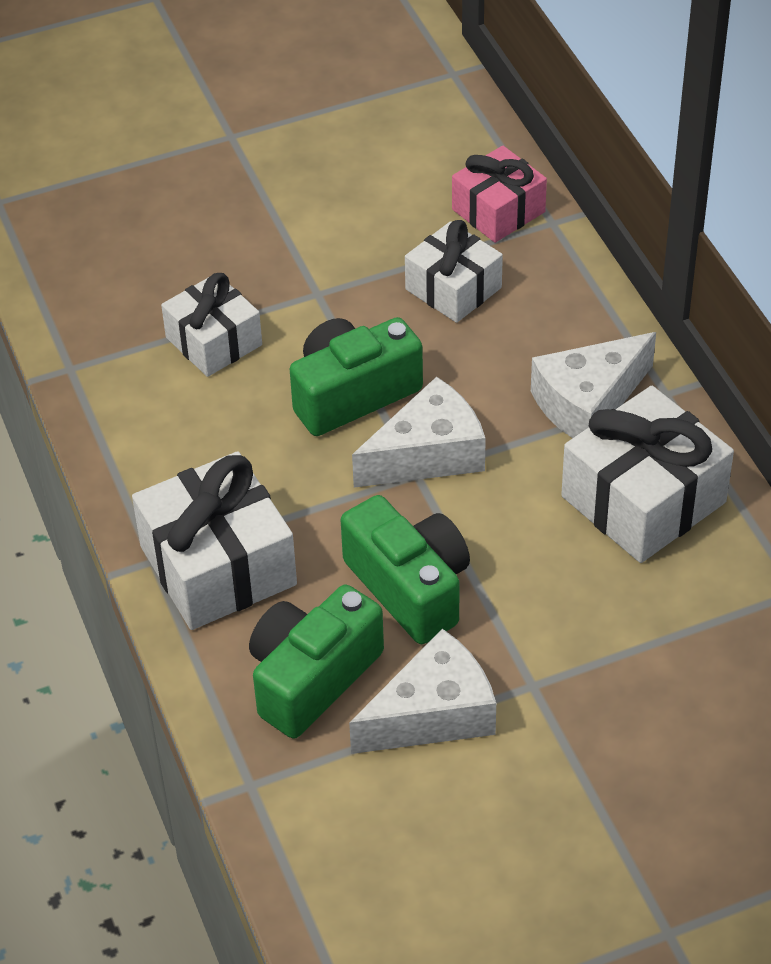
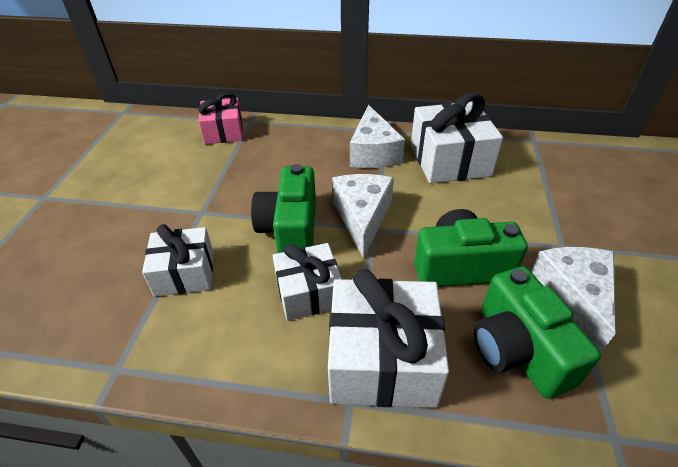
camera: 60 degrees left, 5 degrees down
(453, 288) = (256, 164): white gift -> white gift (309, 293)

